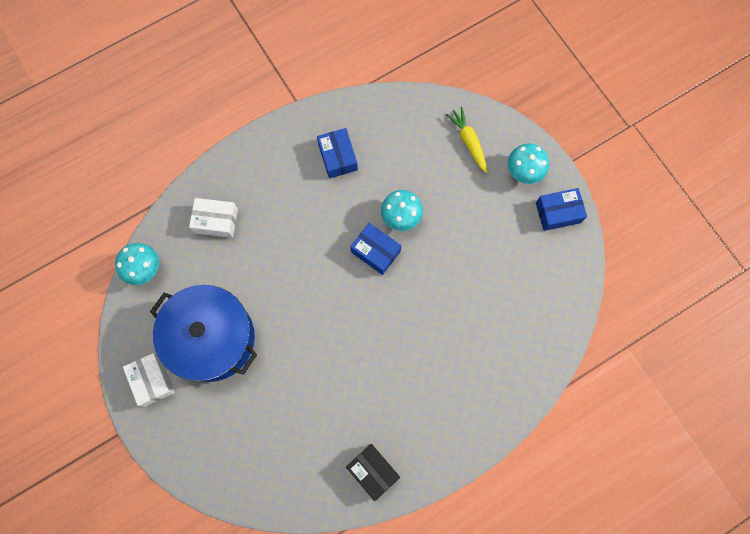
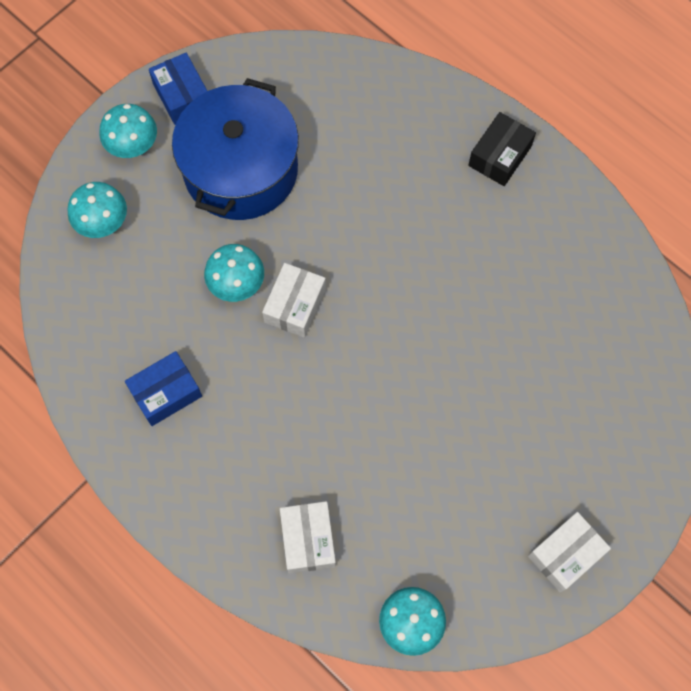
camera: 105 degrees left, 5 degrees down
(212, 338) = (481, 490): blue pot -> blue pot (240, 170)
(373, 471) = (581, 237): black box -> black box (499, 156)
(375, 251) = (295, 305): blue box -> white box
(468, 142) = (103, 224): yellow carrot -> turquoise mushroom

